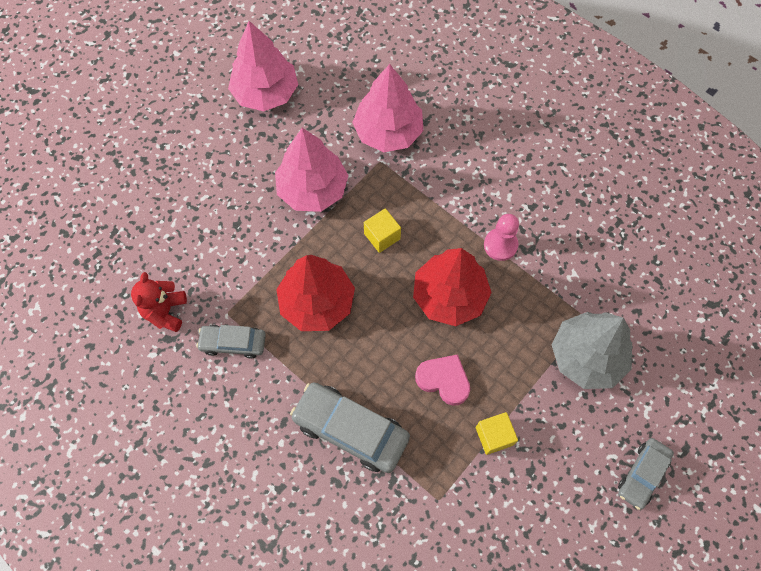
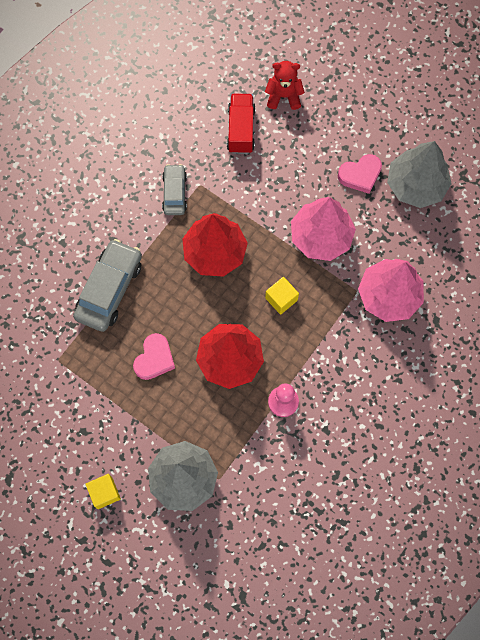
camera: 85 degrees right, 5 degrees up
(164, 261) = (241, 130): none -> red truck
(165, 311) = (197, 139): red teddy bear -> red teddy bear (284, 96)
(245, 143) = (360, 175): none -> pink heart
(265, 93) = (416, 185): pink tree -> grey tree
(494, 436) = (110, 401): yellow cube -> yellow cube (104, 493)
(642, 474) = (84, 523): grey car -> none

